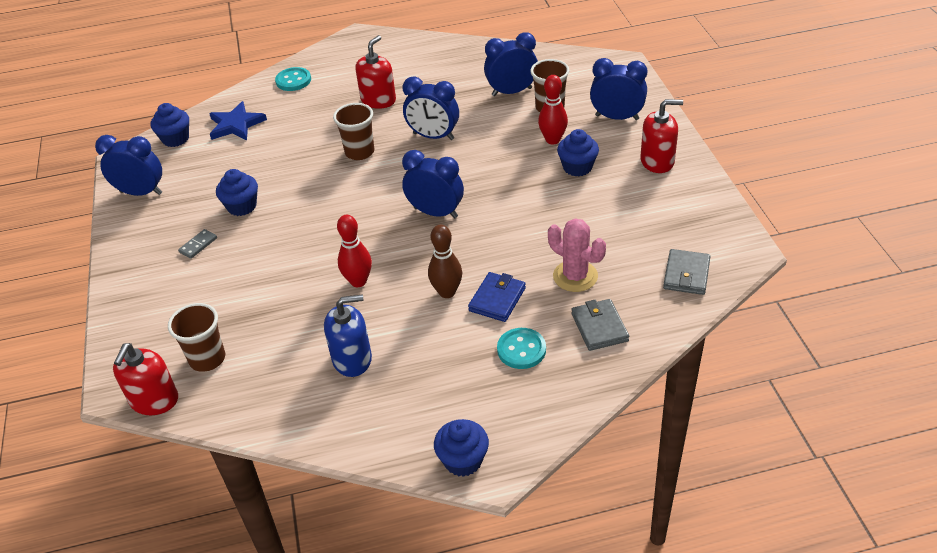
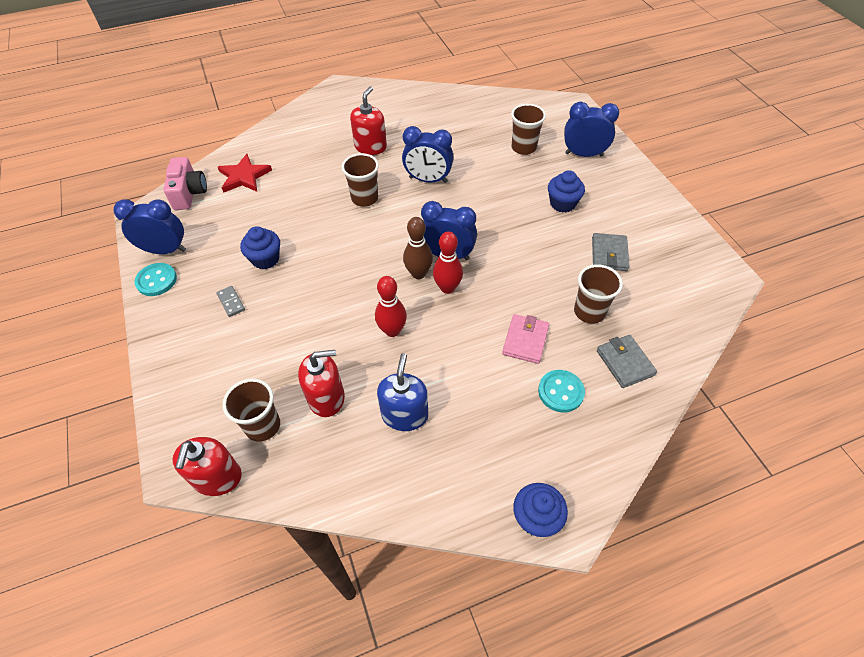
camera: 10 degrees left, 10 degrees up
(175, 139) = (189, 193): blue cupcake -> pink camera
(198, 245) = (231, 302): grey domino -> grey domino turned 60 degrees counterclockwise
(236, 125) = (244, 176): blue star -> red star
(293, 80) = (289, 131): turquoise button -> turquoise button (156, 280)
(352, 359) = (404, 414): blue soap dispenser -> blue soap dispenser turned 60 degrees counterclockwise
(447, 292) = (477, 336): brown bowling pin -> brown bowling pin (418, 273)
(497, 299) = (525, 340): blue wallet -> pink wallet
(511, 92) = (487, 134): blue clock -> none
(553, 140) = (534, 178): red bowling pin -> red bowling pin (447, 288)
(575, 276) = (589, 312): pink cactus -> brown cup
(657, 161) = (629, 194): red soap dispenser -> red soap dispenser (326, 397)
(686, 275) = (686, 304): grey wallet -> grey wallet (609, 254)

